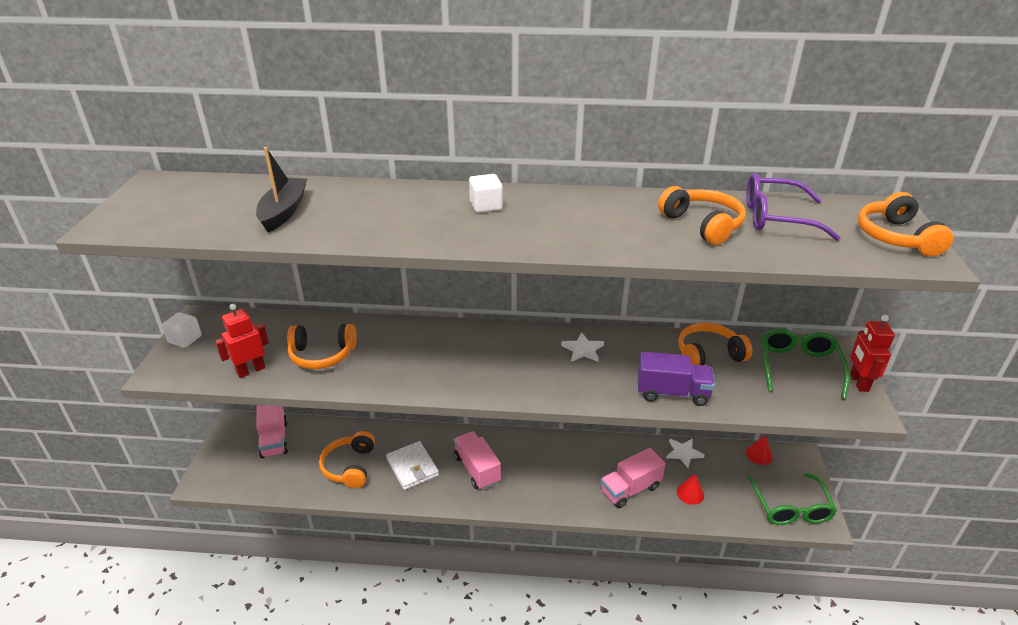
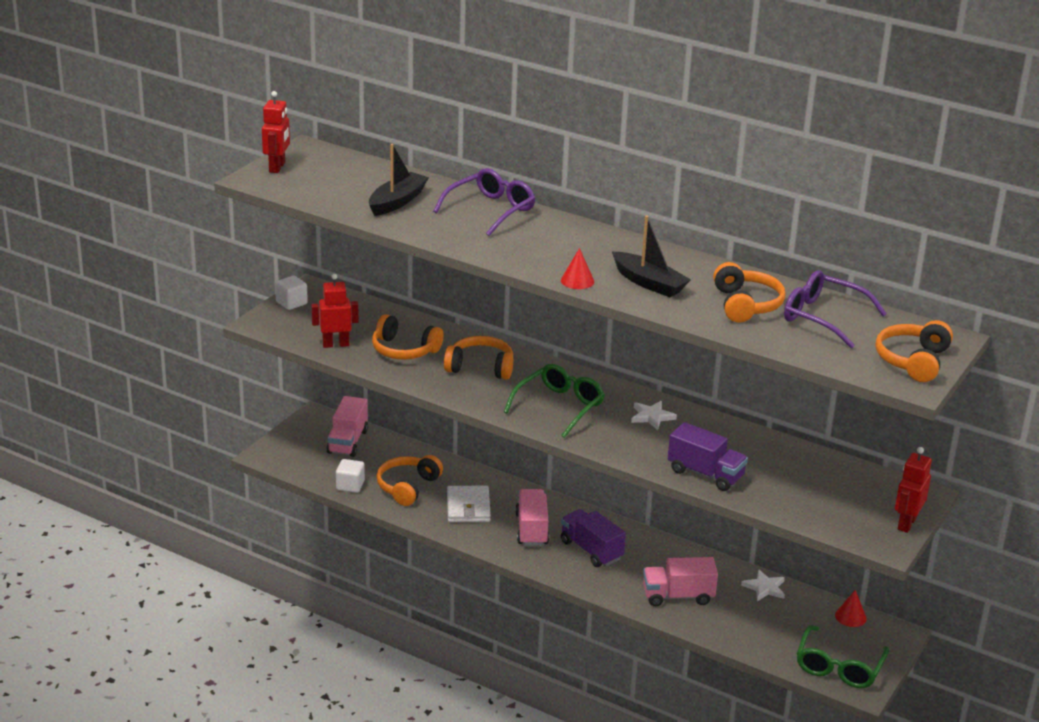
camera: 25 degrees right, 5 degrees down
(128, 207) = (277, 167): none -> red robot
(386, 196) = (491, 210): none -> purple glasses
(486, 206) = (569, 240): white cube -> white cube (350, 485)
(536, 471) = (591, 550): none -> purple truck
(598, 228) = (649, 283): none -> black boat
(690, 493) = (739, 620): red cone -> red cone (577, 281)
(708, 355) = (775, 458): orange headphones -> orange headphones (480, 367)
(798, 366) = (859, 494): green glasses -> green glasses (559, 406)

